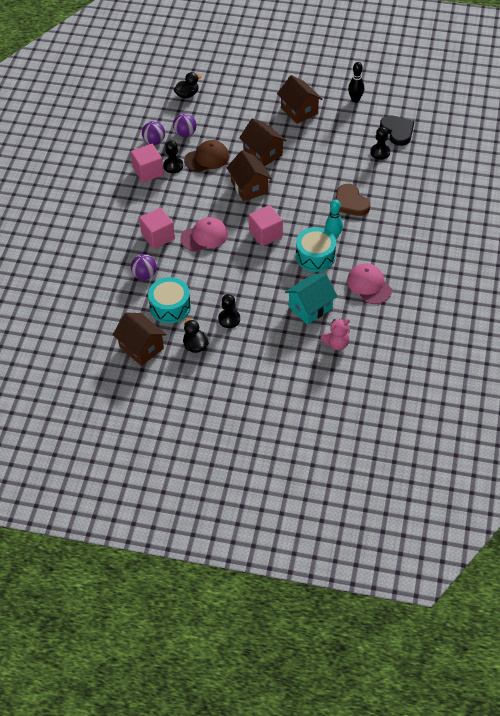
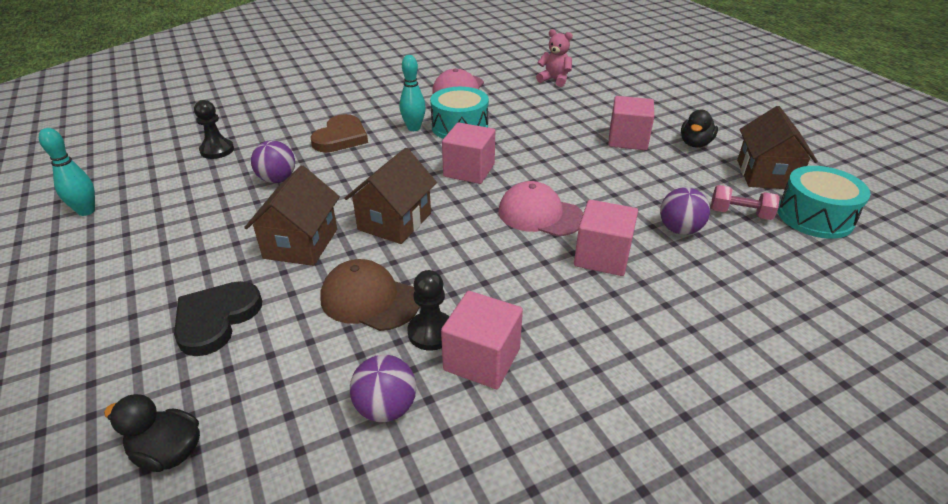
camera: 130 degrees left, 15 degrees down
(130, 306) = (740, 214): none -> pink dumbbell
(170, 307) = (684, 184): turquoise drum -> turquoise drum (815, 217)
(185, 133) = (320, 370): purple ball -> purple ball (277, 179)
(229, 319) = (627, 140): black pawn -> pink cube
(299, 110) = (149, 254): brown house -> none
(310, 307) = (534, 105): turquoise house -> none
(355, 99) = (86, 211): black bowling pin -> turquoise bowling pin
(397, 131) = (157, 153): black heart -> black heart (216, 319)

